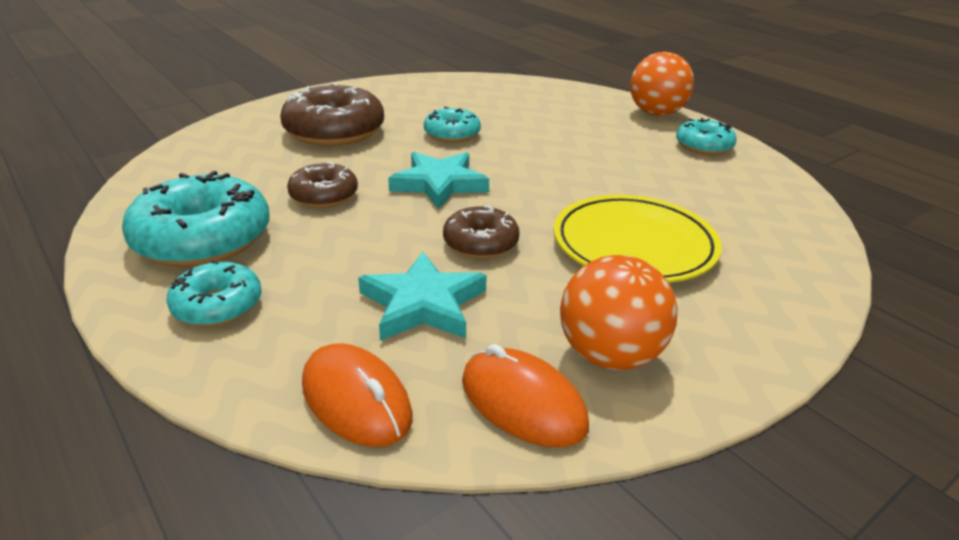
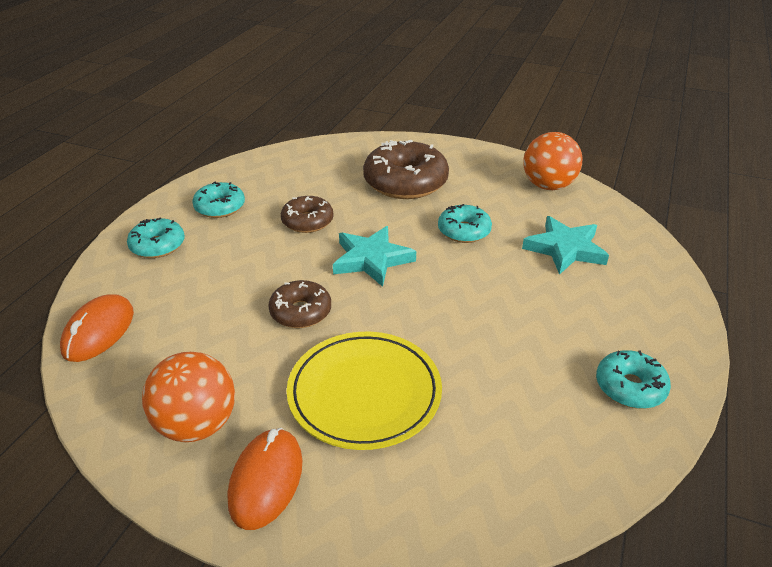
camera: 60 degrees right, 5 degrees up
(203, 239) = (220, 207): turquoise donut -> turquoise donut, size x0.57
(423, 304) = (206, 317): turquoise star -> turquoise star (565, 249)
(523, 403) = (125, 399): orange mouse -> orange mouse (266, 480)
(656, 113) = (674, 329): orange ball -> orange ball (548, 186)

